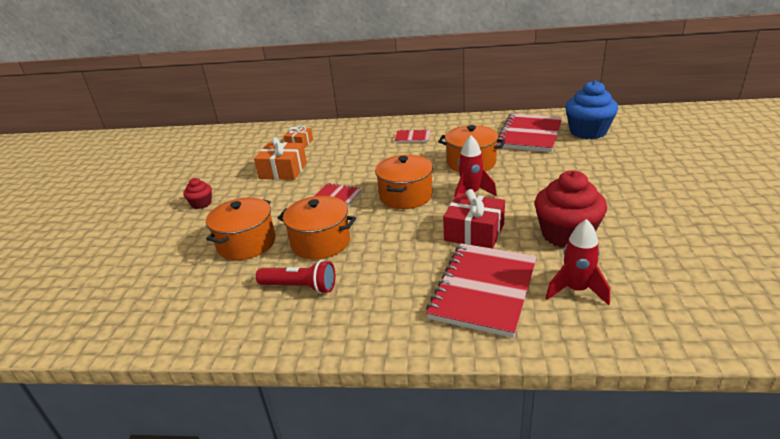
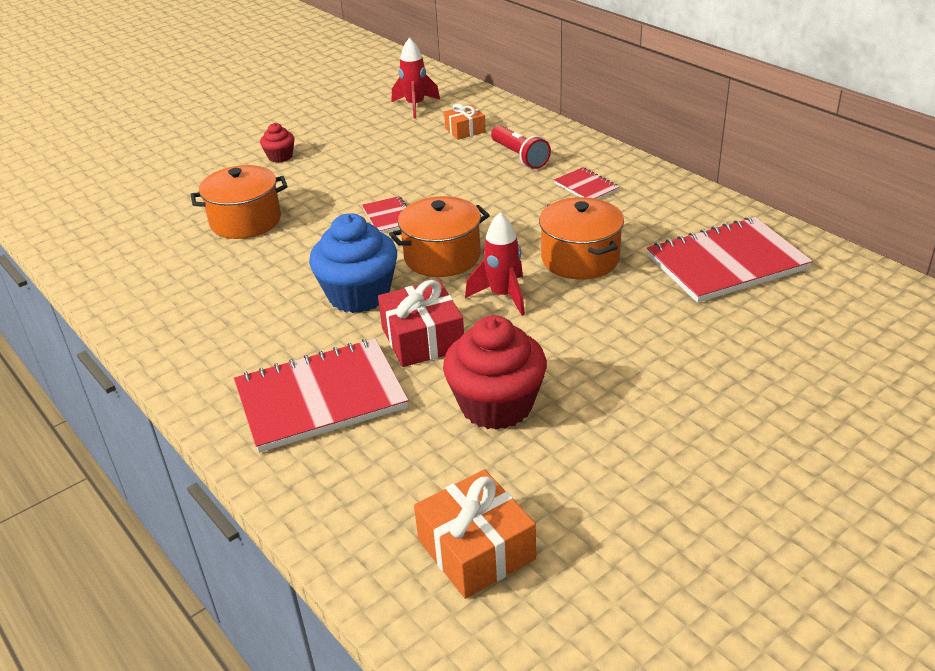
camera: 45 degrees right, 5 degrees up
(283, 171) = (395, 157): orange gift -> orange gift (476, 549)
(300, 287) = (212, 290): red flashlight -> red flashlight (519, 156)
(321, 242) = (293, 258): orange pot -> none
(576, 290) = (387, 460): red rocket -> red rocket (415, 106)
(588, 132) = (814, 305): blue cupcake -> blue cupcake (359, 295)

